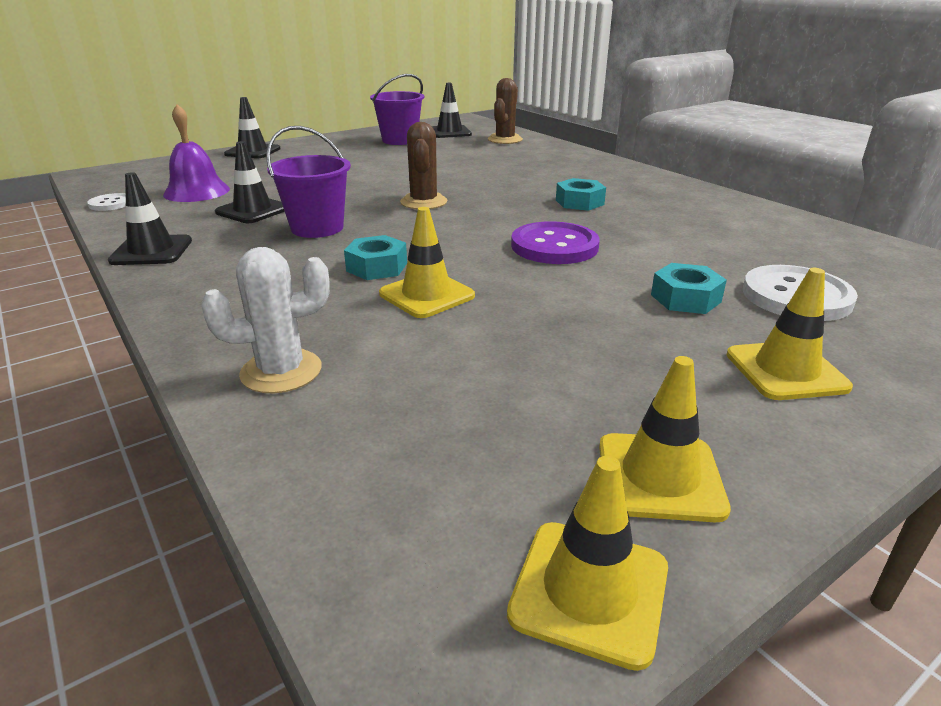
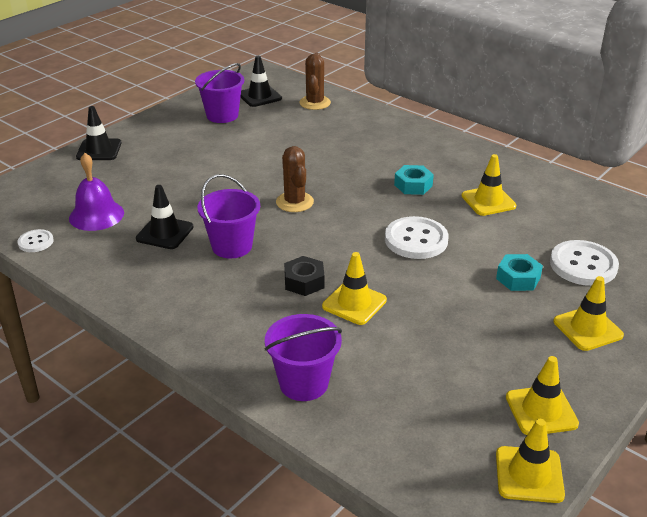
camera: 15 degrees left, 5 degrees up
(151, 251) = (124, 292): black traffic cone -> none
(281, 371) = (303, 383): white cactus -> purple bucket
(377, 267) = (304, 282): turquoise nut -> black nut
(554, 246) = (416, 240): purple button -> white button
(673, 223) = (488, 201): none -> yellow traffic cone

